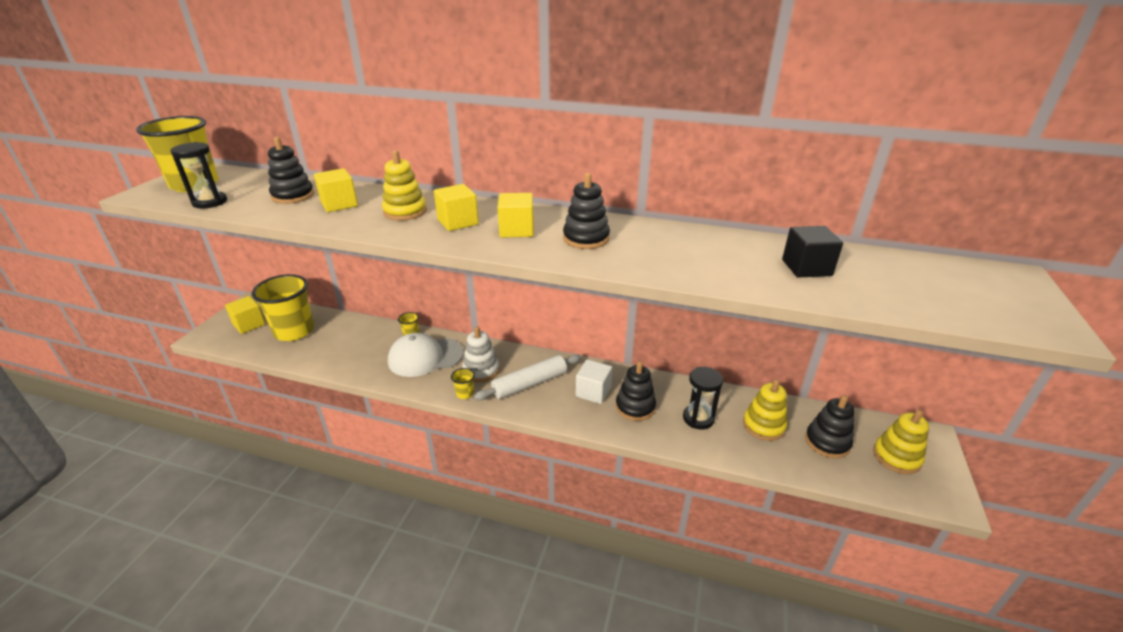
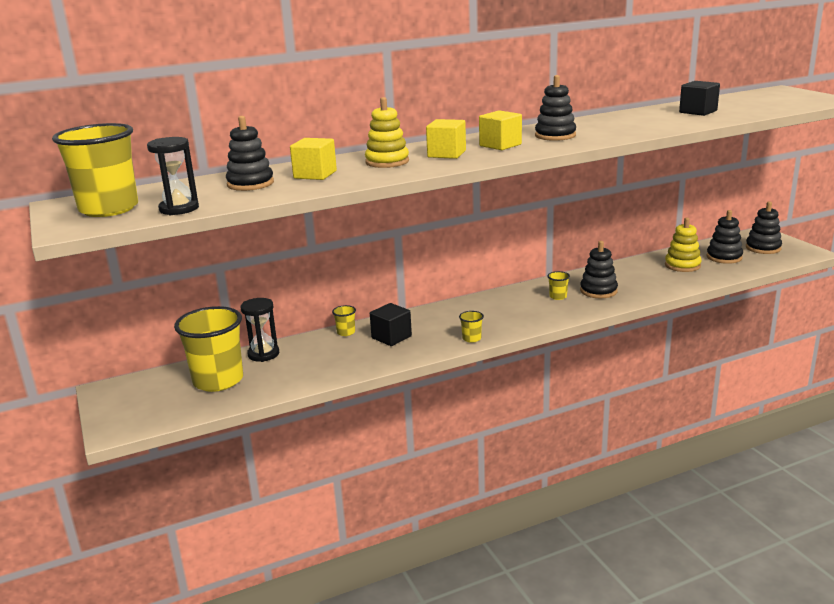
camera: 40 degrees left, 10 degrees down
(249, 324) = (149, 400): yellow cube -> none
(425, 357) = (391, 337): white cap -> black cube
(481, 370) = (455, 323): white stacking toy -> none
(530, 383) = (507, 312): white rolling pin -> none
(593, 392) = (558, 297): white cube -> yellow cup
(698, 418) = (643, 279): black hourglass -> black hourglass (263, 354)
(896, 457) = (763, 248): yellow stacking toy -> black stacking toy

